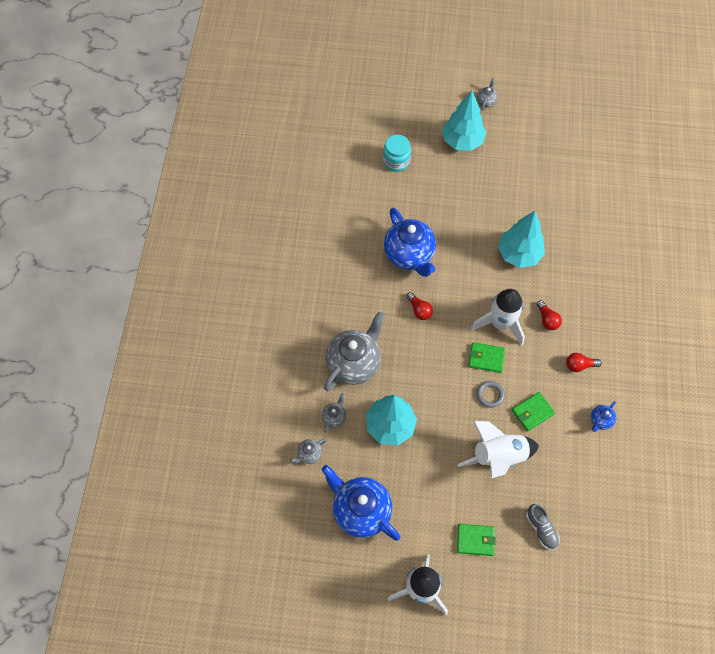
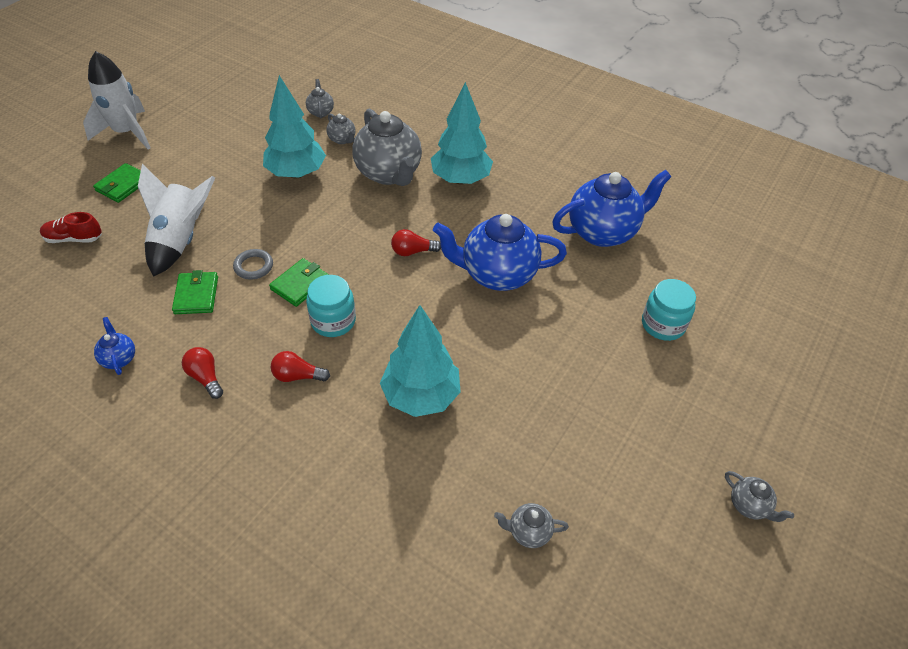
camera: 115 degrees right, 15 degrees down
(361, 510) = (235, 124): blue teapot -> blue teapot (603, 232)
(462, 141) = (670, 425): turquoise tree -> turquoise tree (461, 179)
(500, 323) = (333, 321): white rocket -> turquoise jar
(541, 529) = (74, 239): grey shoe -> red shoe
(557, 179) = (528, 532): none -> grey teapot
(579, 365) = (205, 377): red light bulb -> red light bulb turned 60 degrees counterclockwise

